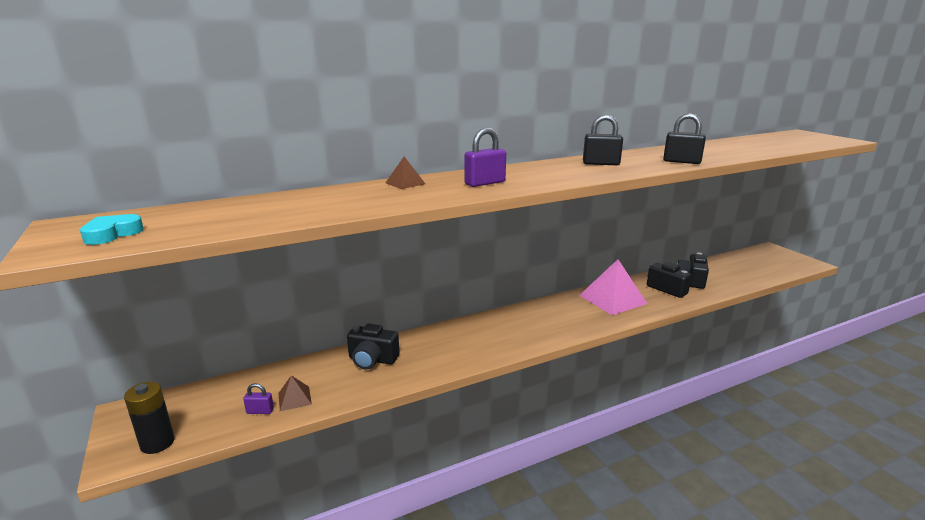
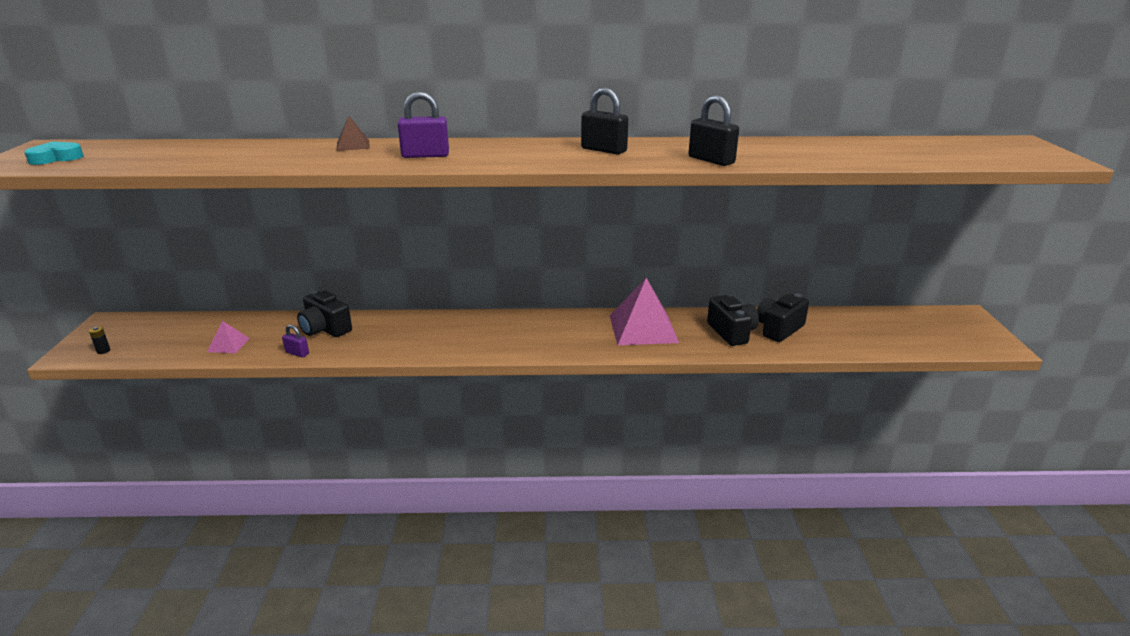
camera: 25 degrees right, 5 degrees up
(157, 443) = (103, 351): black battery -> black battery, size x0.44
(260, 411) = (193, 347): purple padlock -> purple padlock (297, 353)
(295, 398) = (228, 345): brown pyramid -> pink pyramid

